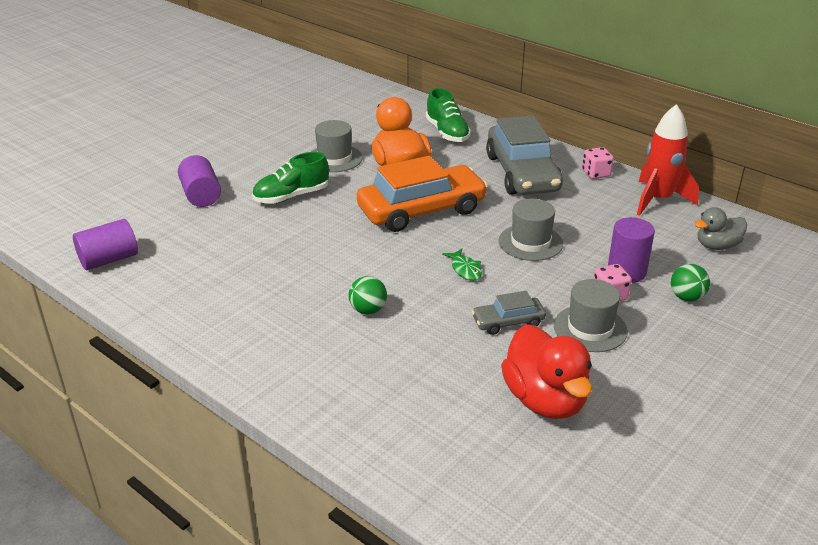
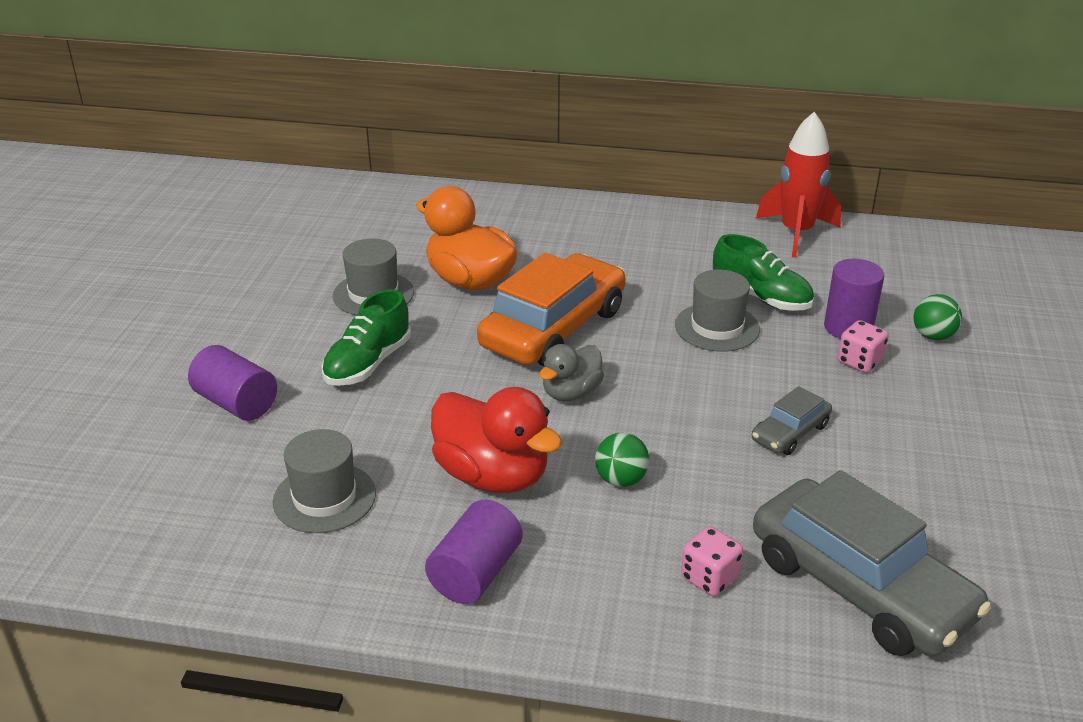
camera: 30 degrees left, 0 degrees up
(109, 260) = (192, 545): purple cylinder -> purple cylinder (475, 573)
(447, 132) = (483, 219): green shoe -> green shoe (761, 297)
(465, 269) = (679, 386): green fish -> none
(522, 173) = (623, 245): grey car -> grey car (860, 586)
(545, 400) = (919, 510): red duck -> red duck (493, 476)
(590, 328) = (879, 407): grey hat -> grey hat (324, 498)
(596, 173) = (702, 221): pink dice -> pink dice (709, 578)
(717, 246) = (903, 268): grey duck -> grey duck (571, 393)

